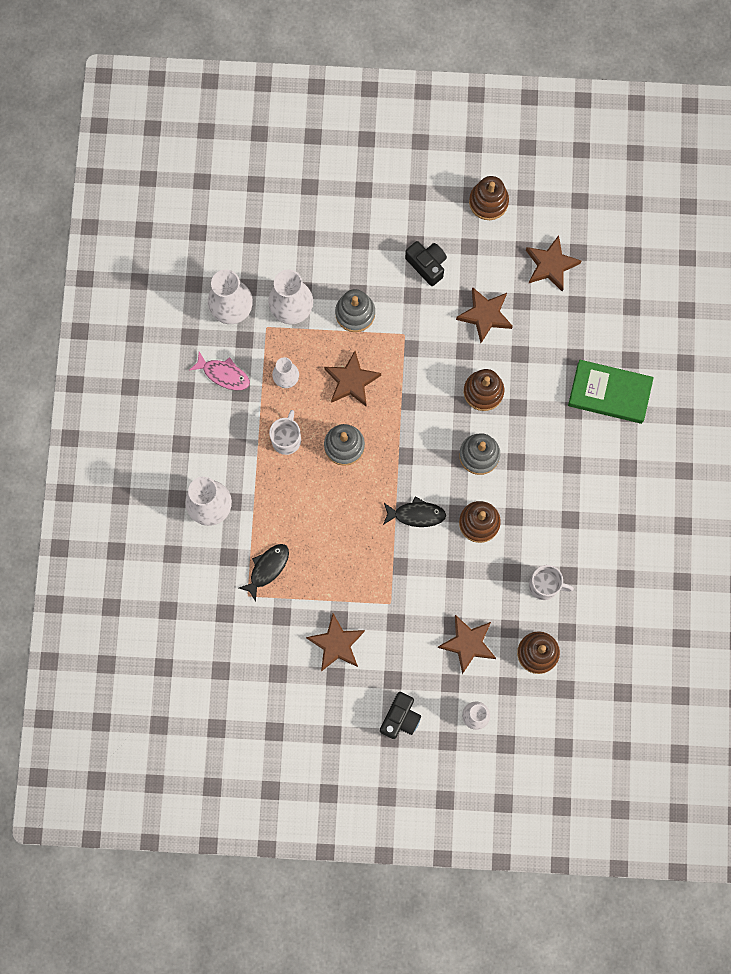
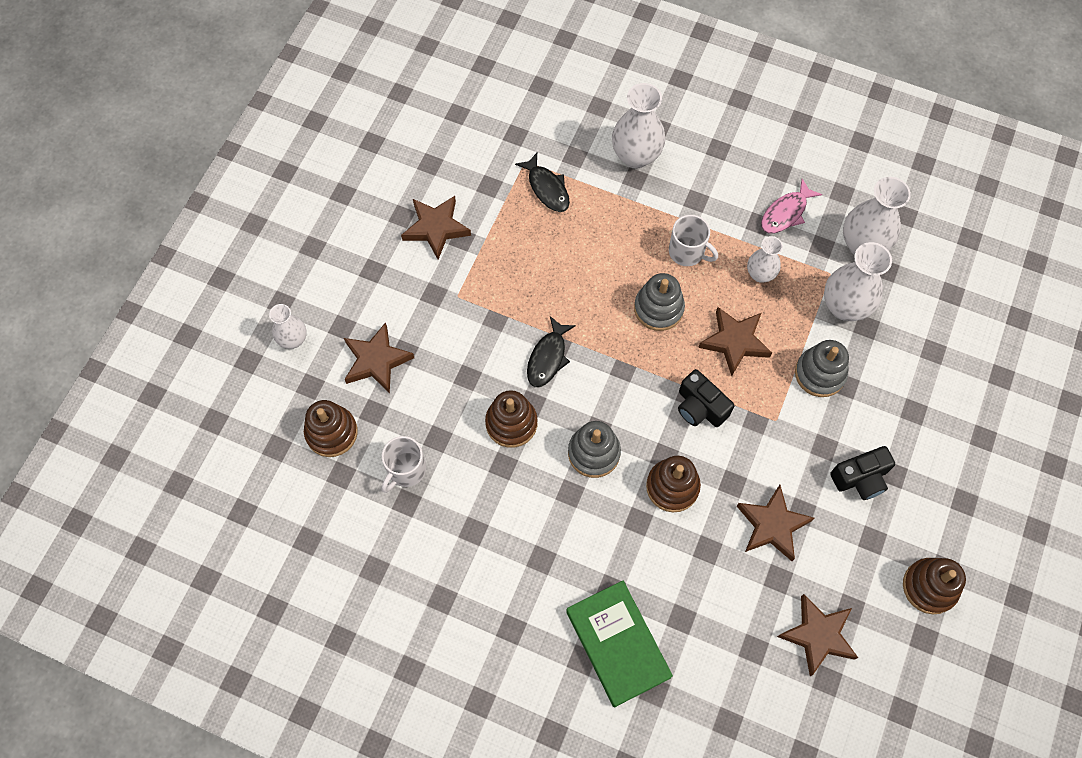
camera: 110 degrees right, 10 degrees down
(400, 718) = (328, 264): black camera -> black camera (700, 407)
(609, 393) = (617, 644): green book -> green book turned 60 degrees counterclockwise

